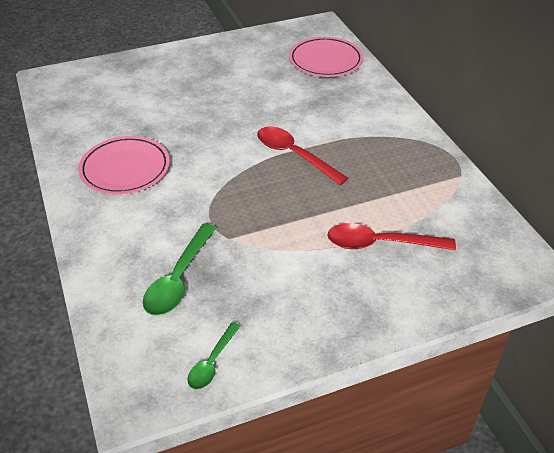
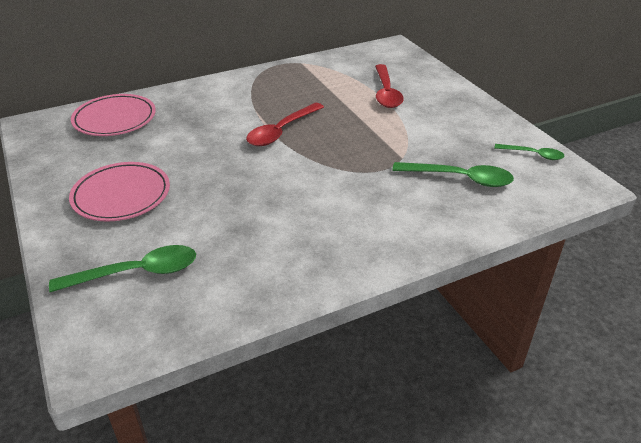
camera: 95 degrees left, 5 degrees down
(114, 87) = (136, 273): none -> green spoon
(125, 169) = (314, 233): pink plate -> pink plate (121, 195)

